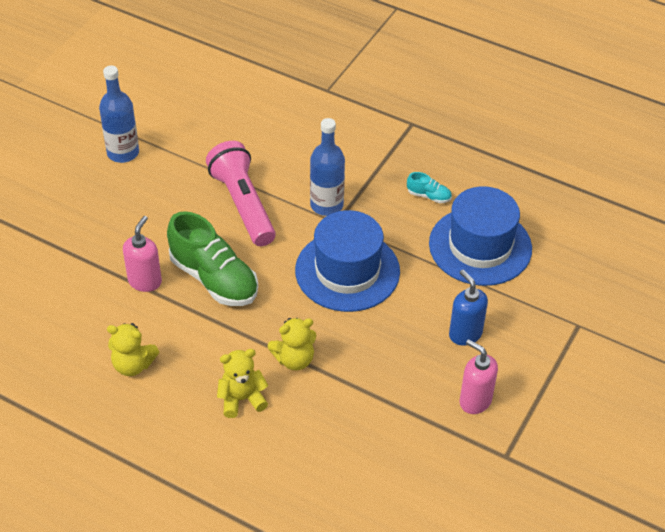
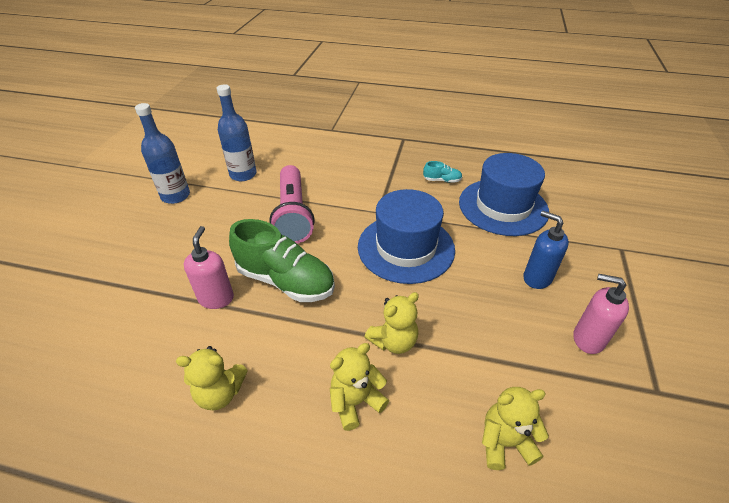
camera: 15 degrees left, 5 degrees down
(243, 204) = (293, 214): pink flashlight -> pink flashlight turned 150 degrees counterclockwise
(326, 205) = (364, 201): blue bottle -> blue bottle (243, 174)
(349, 457) = (505, 442): none -> yellow teddy bear

